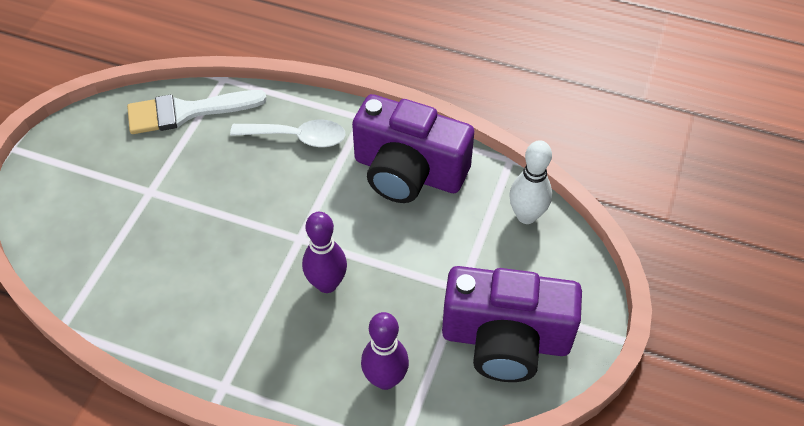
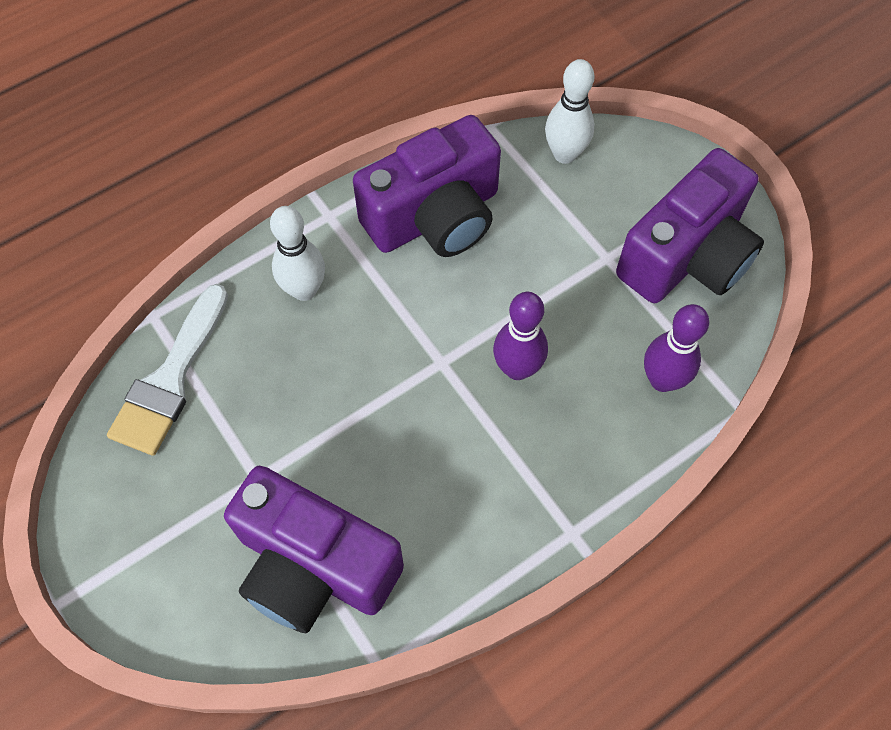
camera: 55 degrees left, 10 degrees up
(108, 253) = (314, 566): none -> purple camera
(297, 137) = (304, 290): white spoon -> white bowling pin

